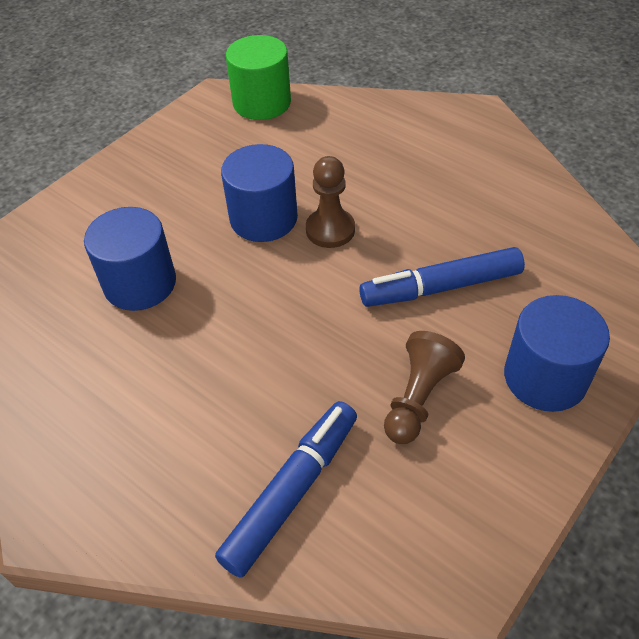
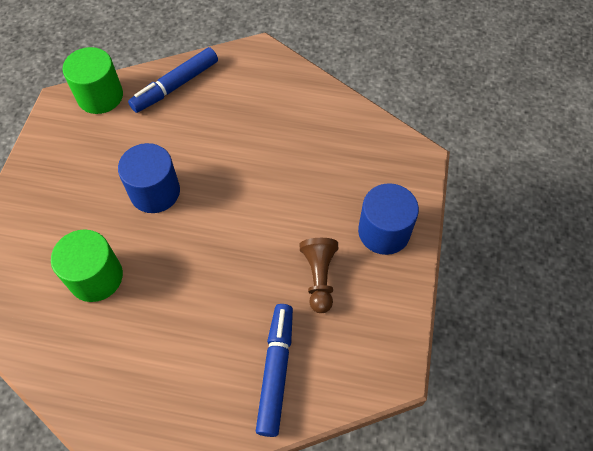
camera: 30 degrees left, 10 degrees up
(140, 283) = (96, 277): blue cylinder -> green cylinder
(330, 230) = (205, 183): brown pawn -> none
(441, 287) = (297, 196): blue marker -> blue marker (175, 86)

